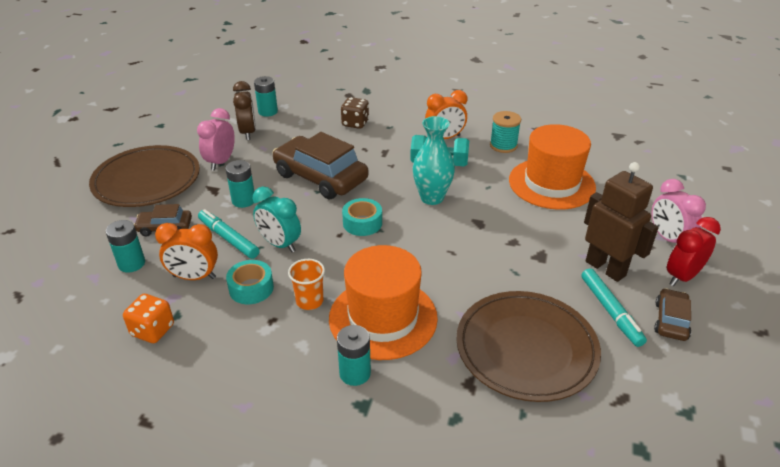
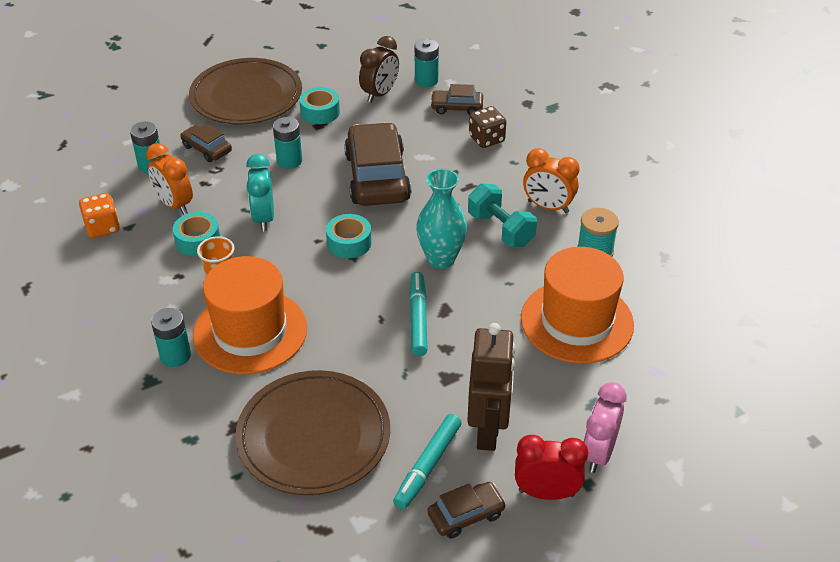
camera: 45 degrees right, 5 degrees up
(221, 162) = (320, 112): pink clock -> turquoise tape
(228, 238) = (236, 188): turquoise marker -> turquoise marker (418, 318)
(310, 116) = (456, 107): none -> brown car

